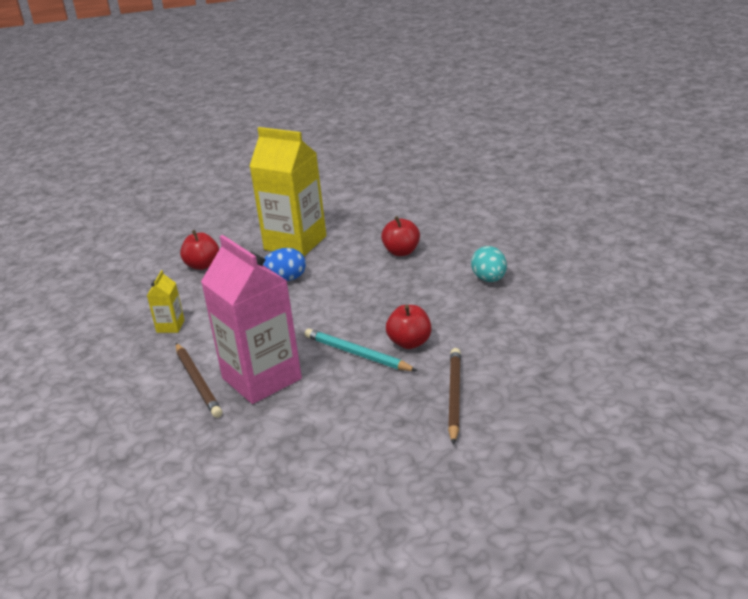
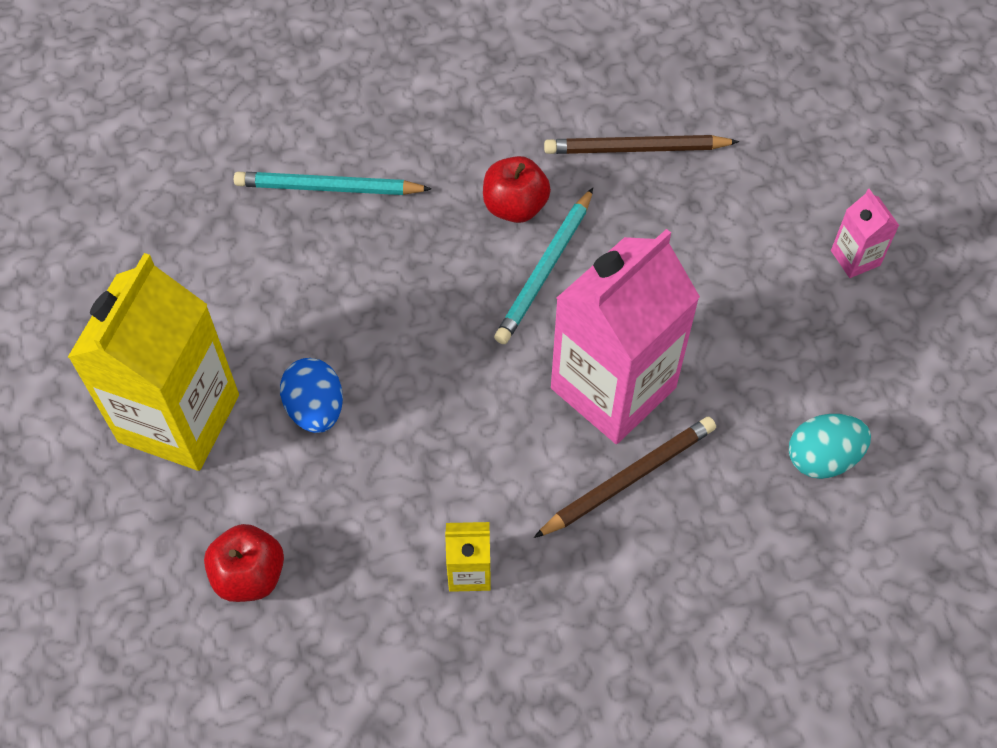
camera: 100 degrees left, 30 degrees up
(333, 506) = (855, 258): none -> pink carton
(401, 252) = (238, 239): red apple -> none
(433, 277) = (328, 188): none -> turquoise pencil
(489, 279) = (341, 116): turquoise egg -> turquoise egg (822, 458)

